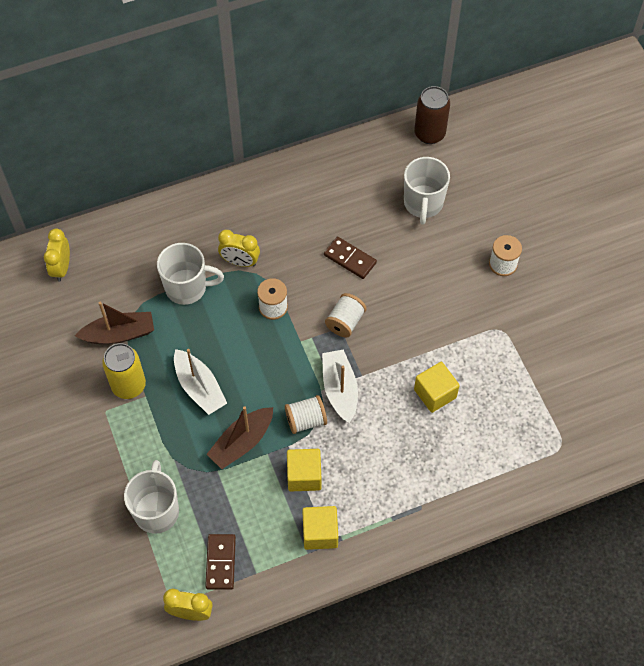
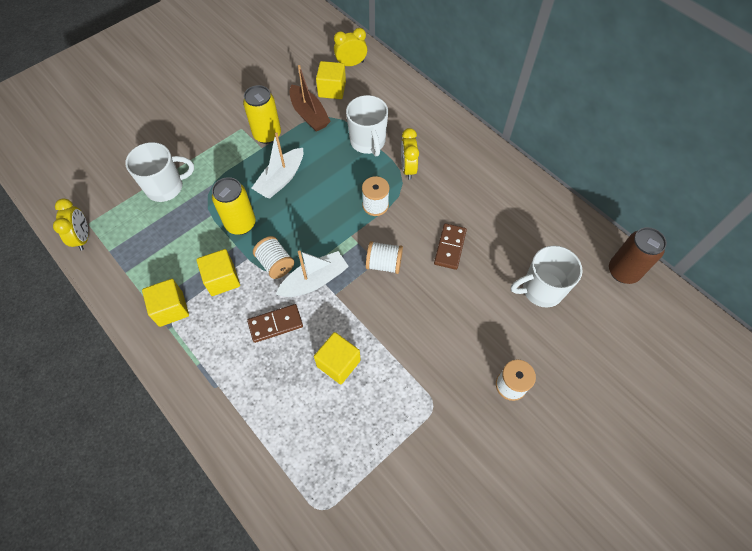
camera: 70 degrees right, 0 degrees up
(92, 300) = (332, 89): none -> yellow cube
(220, 562) = (130, 244): brown domino -> brown domino (275, 324)
(242, 442) = (240, 224): brown boat -> yellow can

